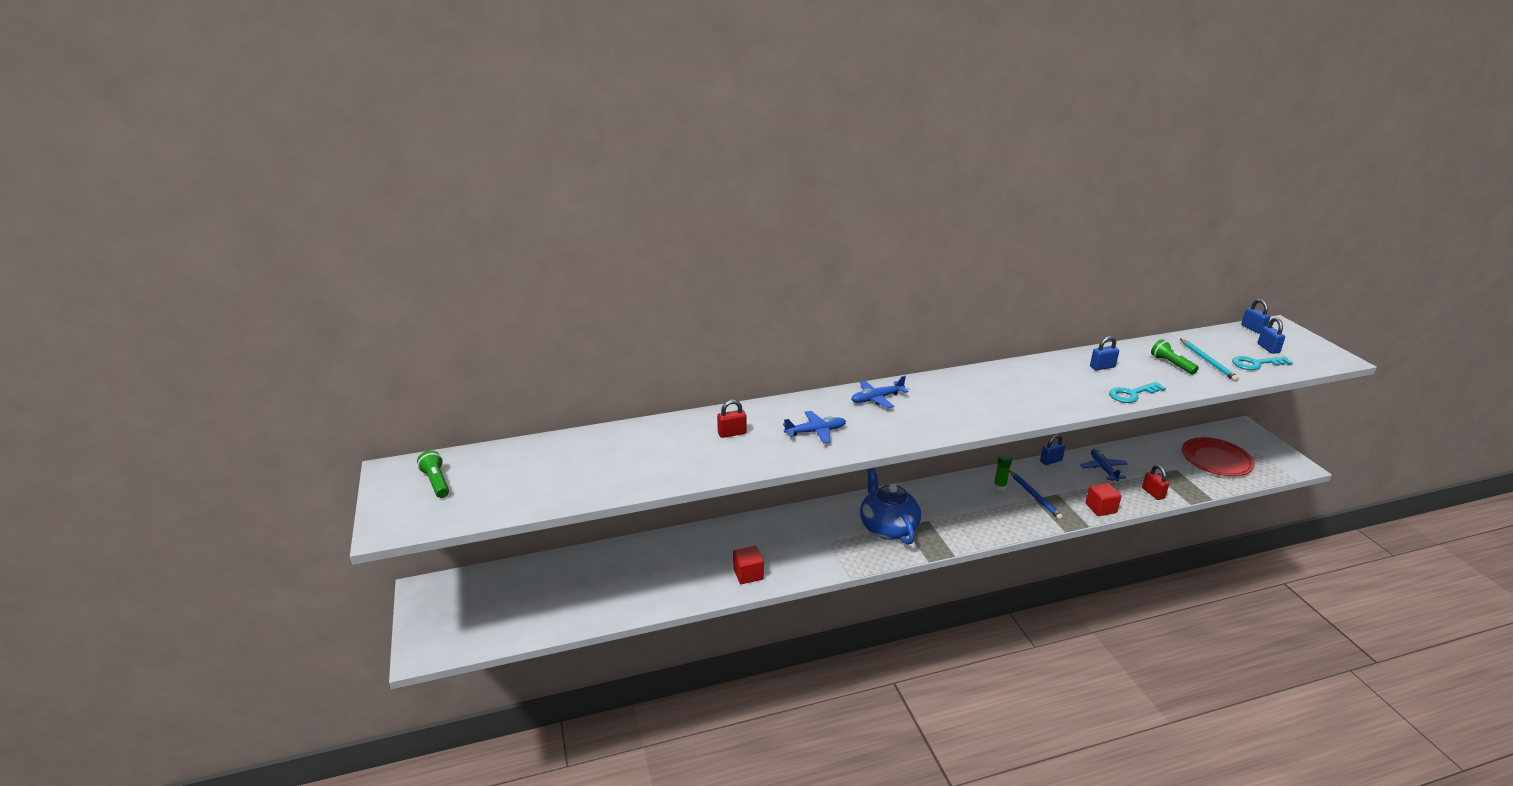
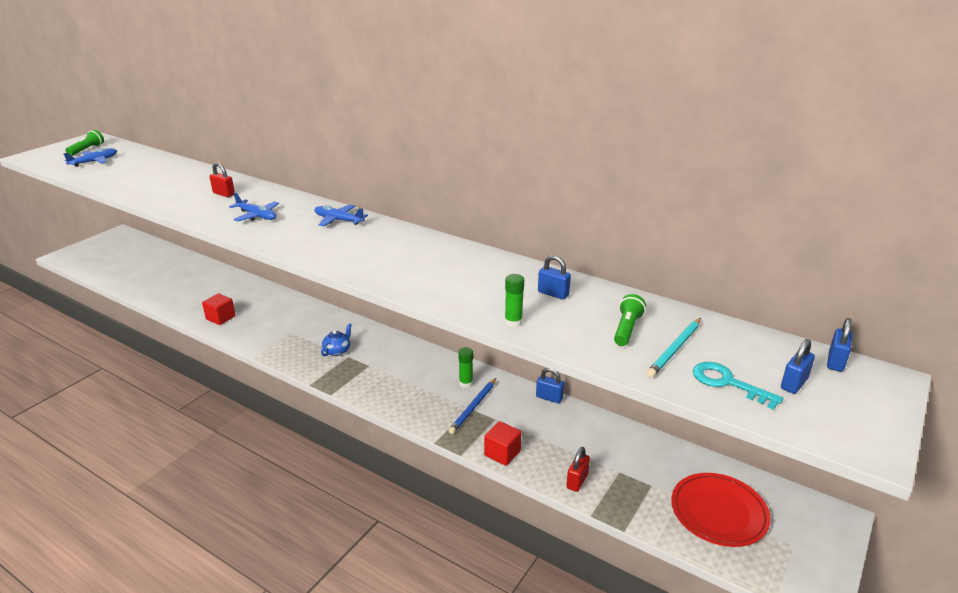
camera: 50 degrees right, 0 degrees up
(887, 527) = (337, 351): blue teapot -> blue teapot, size x0.48
(1103, 469) = (579, 434): blue plane -> blue plane (94, 162)
(1132, 394) = (513, 322): turquoise key -> green glue stick

